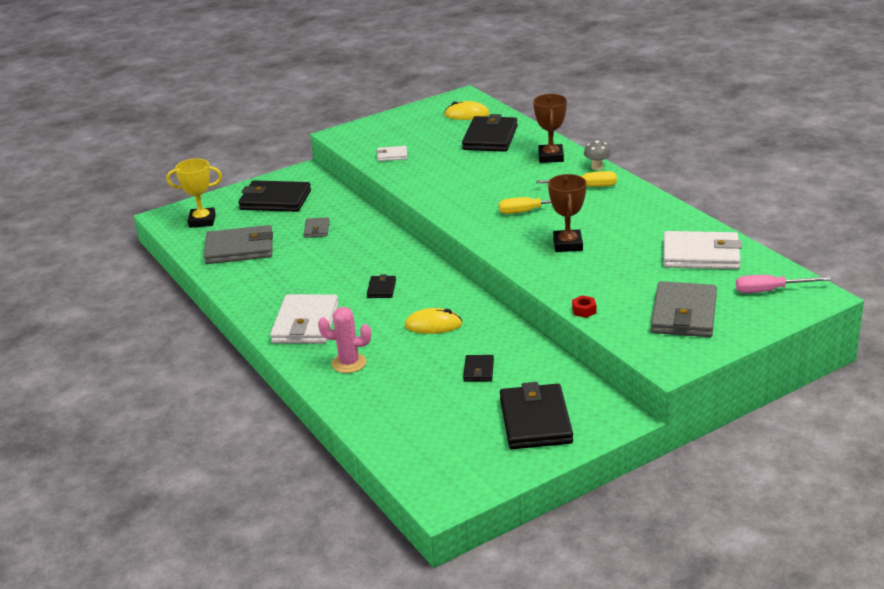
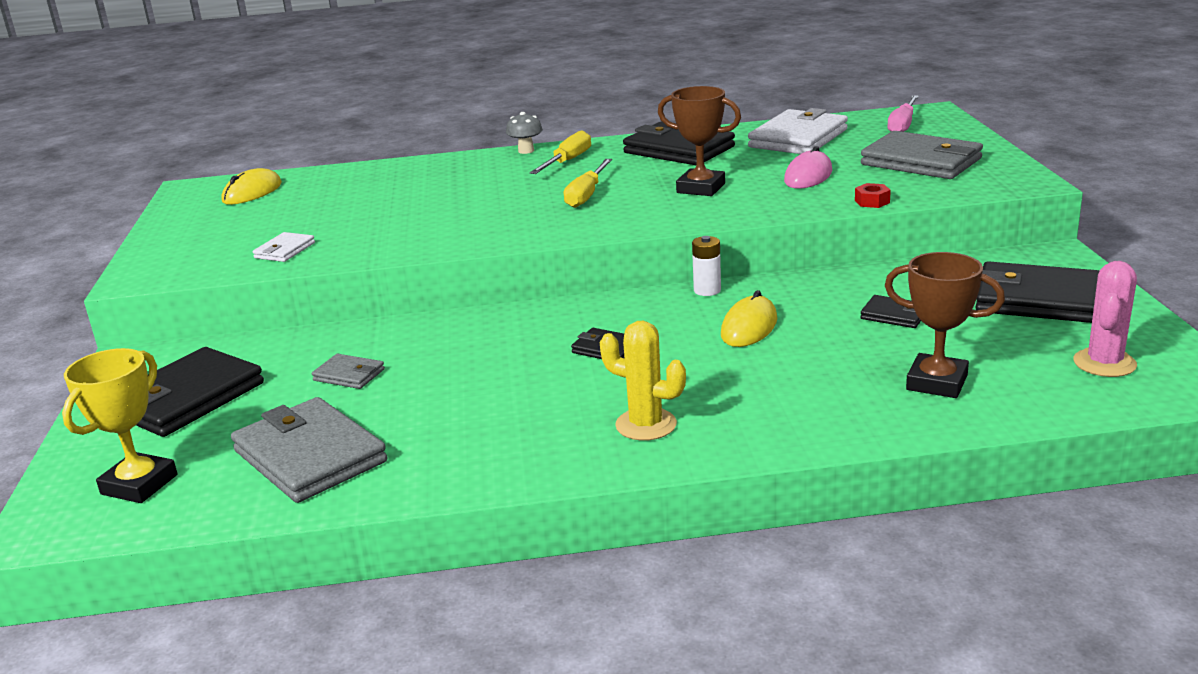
camera: 65 degrees left, 5 degrees down
(239, 249) = (310, 456): grey wallet -> grey wallet turned 60 degrees counterclockwise
(305, 323) = (646, 425): white wallet -> yellow cactus
(349, 363) = (802, 404): pink cactus -> pink cactus (1104, 363)
(476, 299) = (707, 290): none -> white battery
(490, 138) = (347, 189): black wallet -> black wallet (679, 150)
(551, 157) = (461, 167): brown trophy -> brown trophy (937, 382)
(619, 277) = (808, 176): none -> pink mouse

